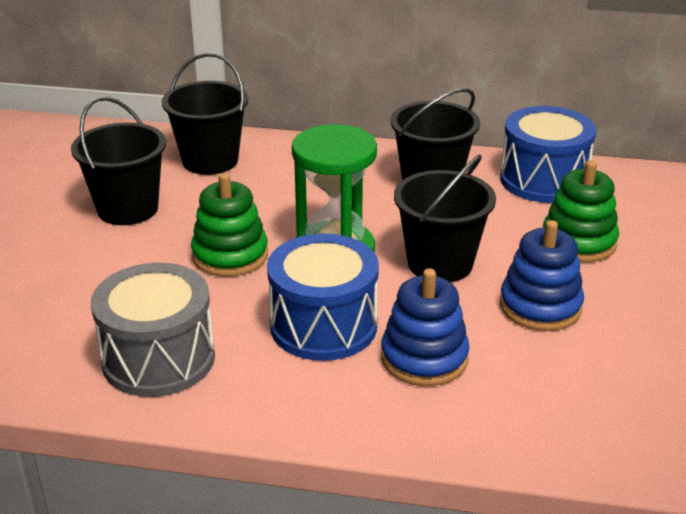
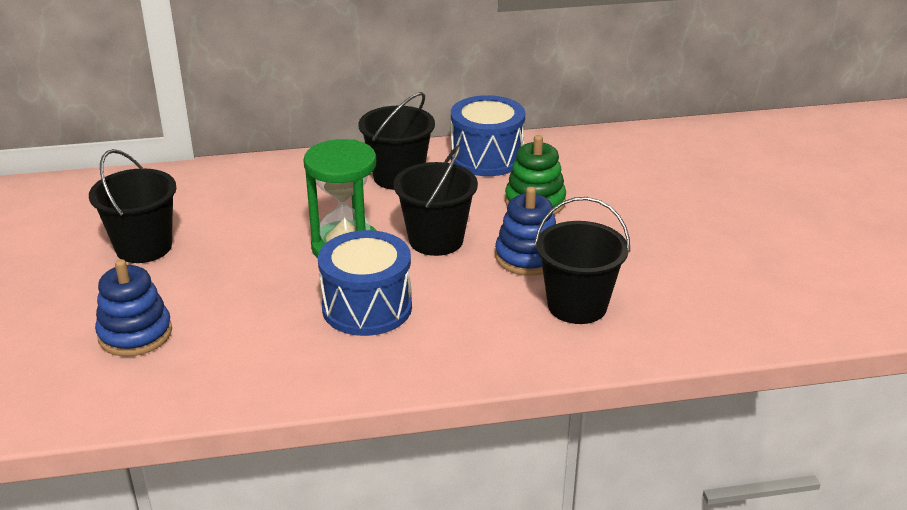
camera: 20 degrees left, 0 degrees up
(158, 359) = (244, 362): grey drum -> none
(210, 161) = (195, 191): black bucket -> black bucket (577, 305)
(230, 255) = (259, 268): green stacking toy -> none
(424, 358) = (458, 314): blue stacking toy -> blue stacking toy (135, 334)

